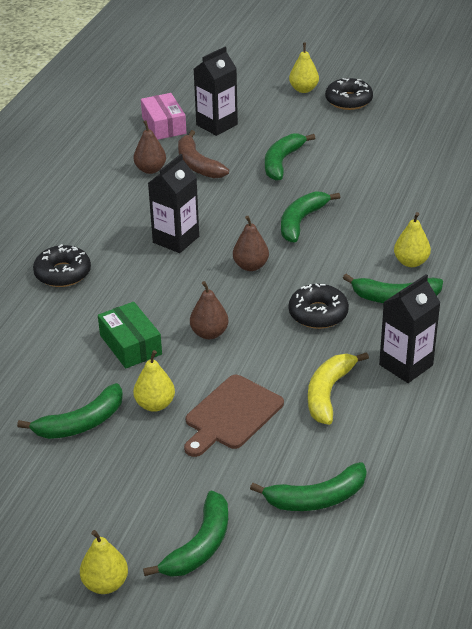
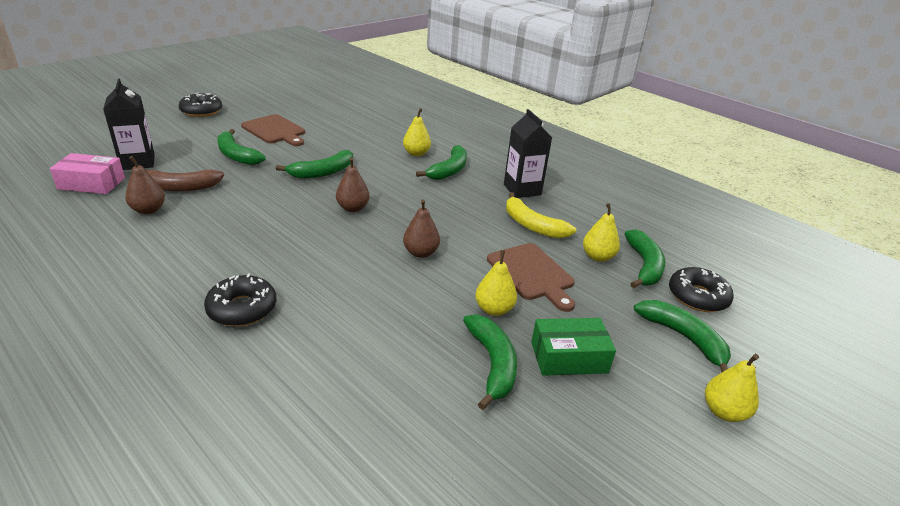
camera: 70 degrees left, 5 degrees down
(130, 345) = (399, 298): green box -> green box (568, 357)
(176, 239) = (273, 229): black carton -> none
(301, 222) = (323, 172): green banana -> green banana turned 90 degrees counterclockwise
(303, 89) = (157, 119): yellow pear -> yellow pear (597, 257)
(318, 313) = (439, 201): black donut -> black donut (697, 297)
(357, 157) = (275, 130): none -> brown cutting board

